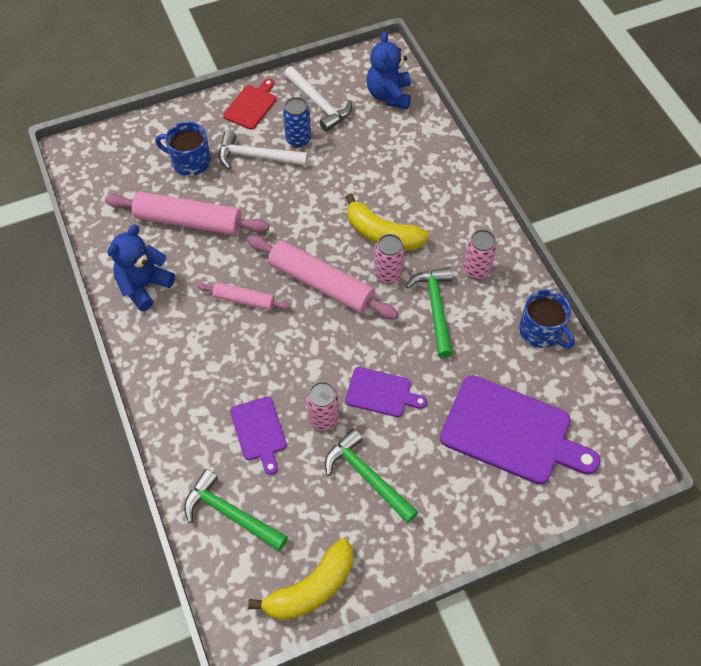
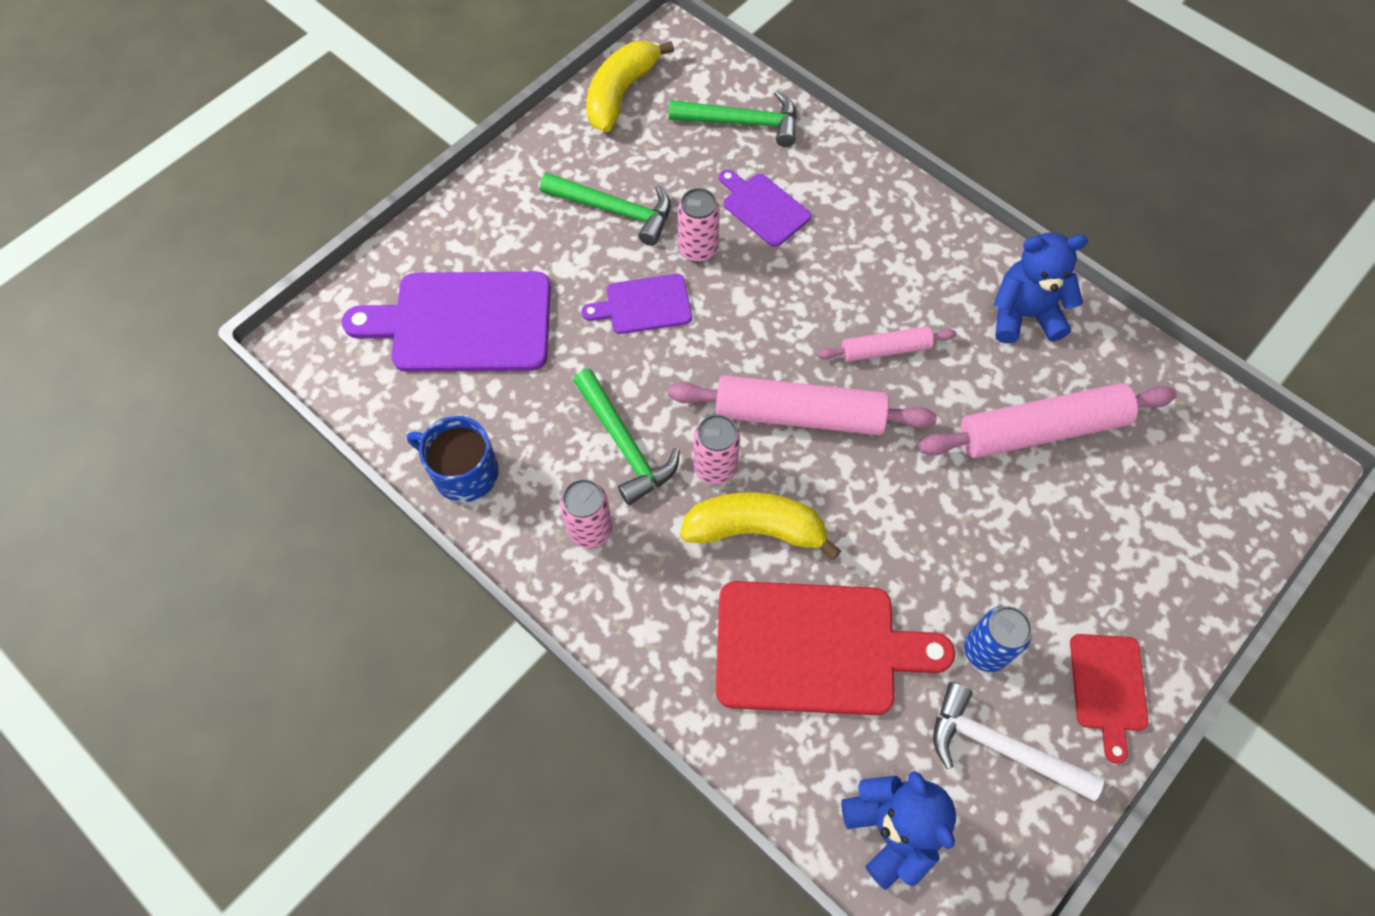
camera: 155 degrees right, 5 degrees up
(144, 286) = (1024, 315): blue teddy bear -> blue teddy bear turned 105 degrees counterclockwise
(190, 161) = (1118, 529): blue mug -> none
(257, 157) = (1026, 585): white hammer -> none
(382, 171) = (815, 648): none -> red cutting board

